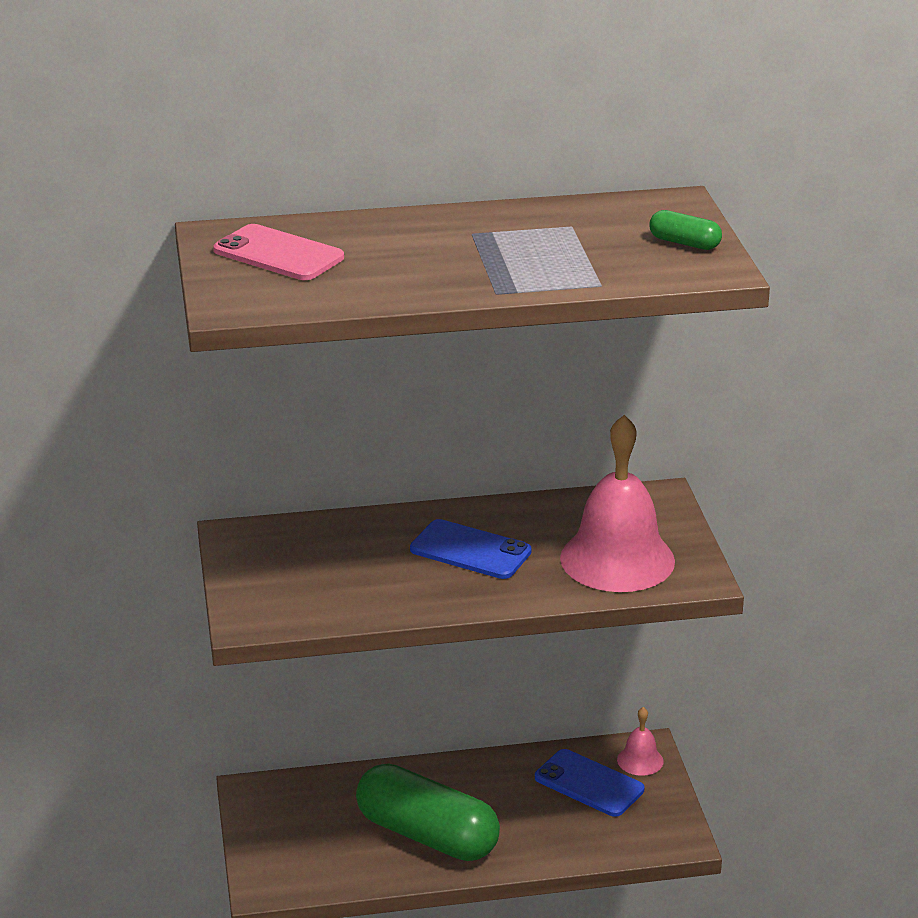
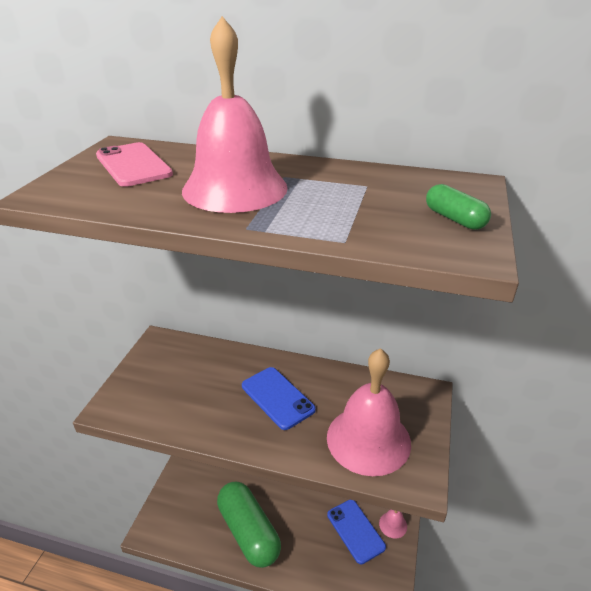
camera: 25 degrees right, 5 degrees up
(435, 257) = (235, 188): none -> pink bell

